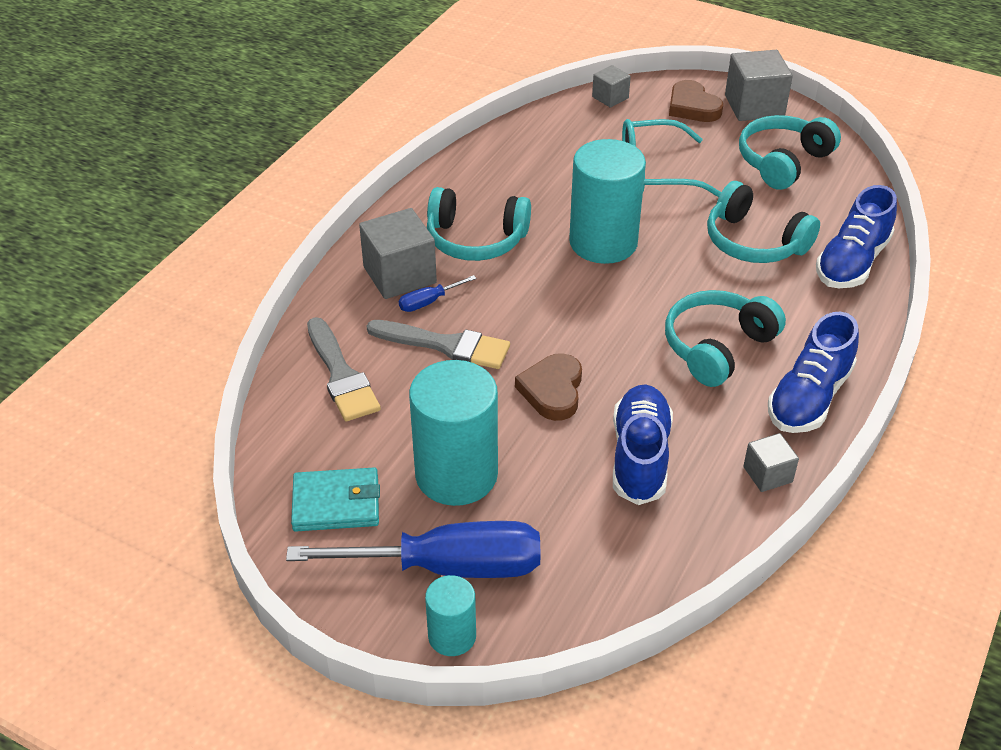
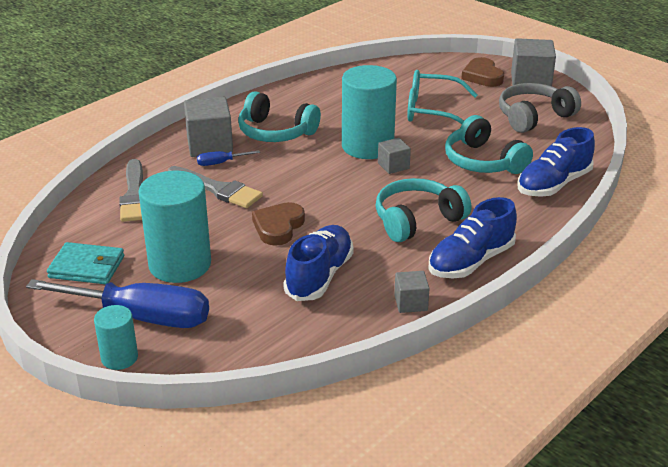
camera: 15 degrees right, 10 degrees down
(610, 97) = (423, 63): grey cube -> grey cube (393, 166)
(783, 162) = (533, 117): turquoise headphones -> grey headphones

